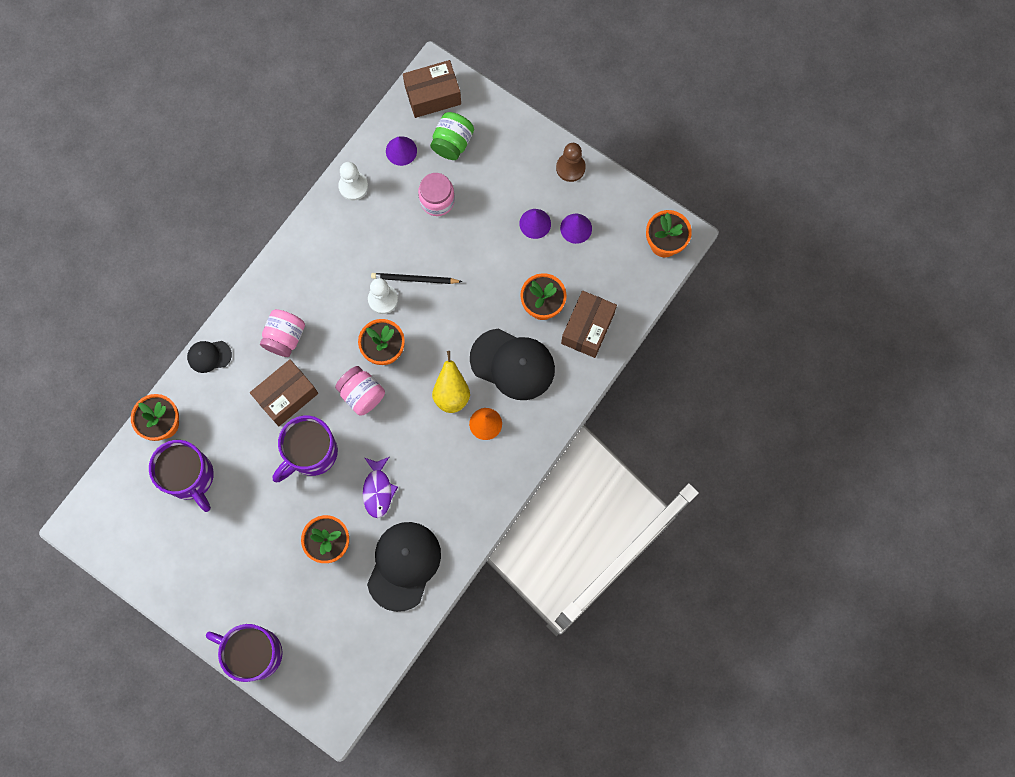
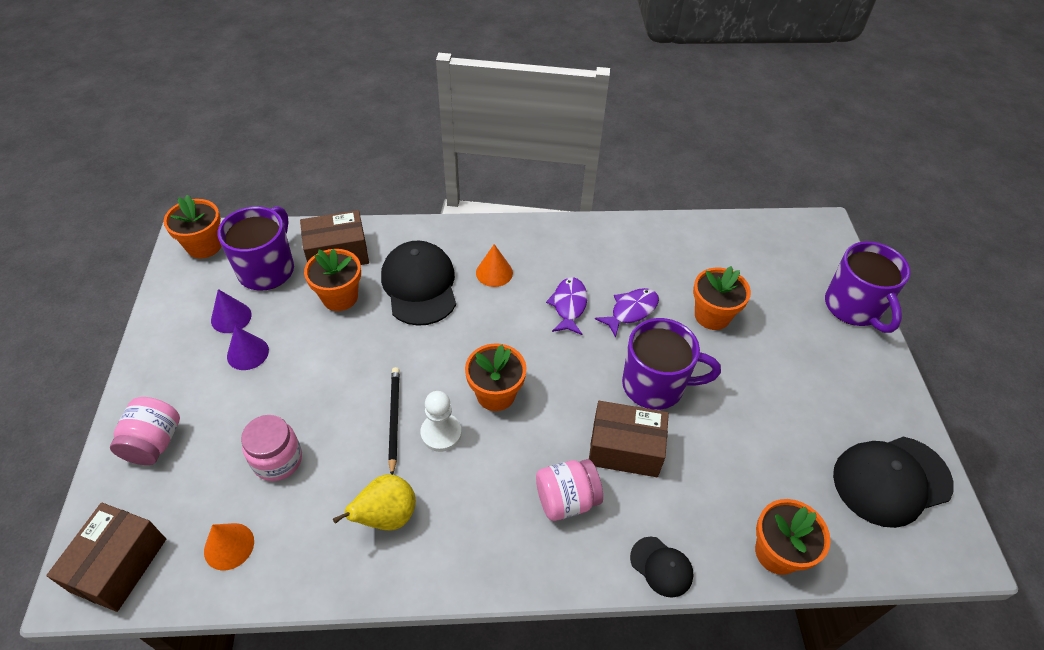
camera: 130 degrees left, 25 degrees down
(190, 477) = (793, 477): purple mug -> purple mug (267, 269)
(353, 186) = (317, 567): white pawn -> none
(362, 394) = (558, 383): pink jar -> pink jar (154, 443)
(401, 151) = (229, 546): purple cone -> orange cone
(404, 565) = (669, 254): black cap -> black cap (891, 480)
(414, 279) = (394, 419): black pencil -> black pencil turned 150 degrees counterclockwise
(416, 451) = (569, 305): none -> purple fish
(433, 95) = (119, 565): brown box -> brown box turned 75 degrees clockwise
(451, 394) = (489, 313): yellow pear -> yellow pear (386, 516)
(452, 143) = (184, 495): green jar -> none
(570, 168) = (155, 361): brown pawn -> none

